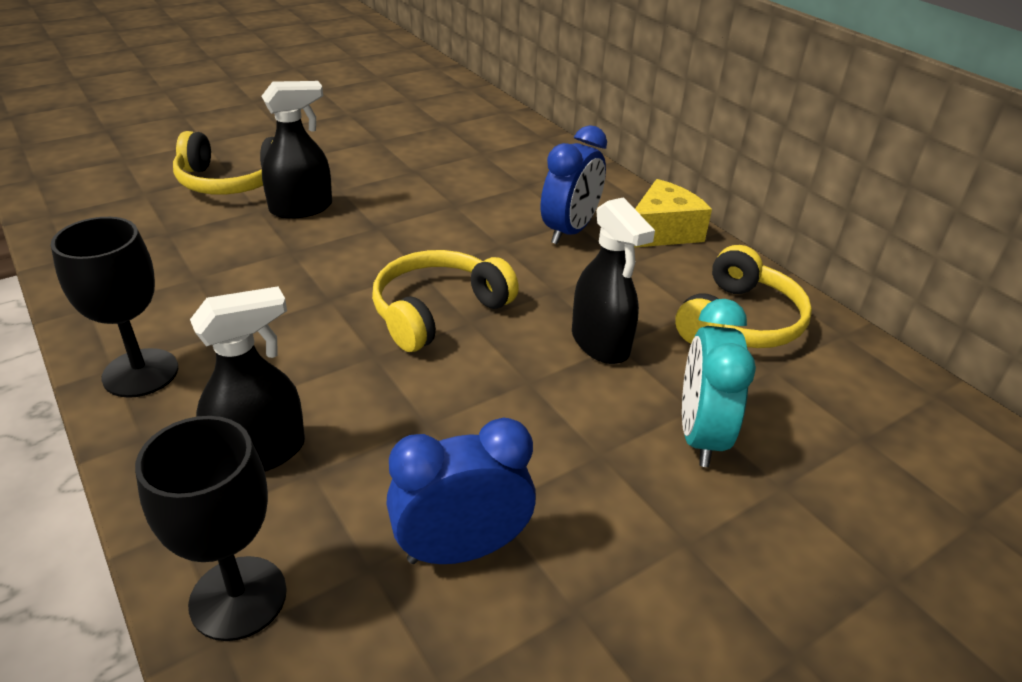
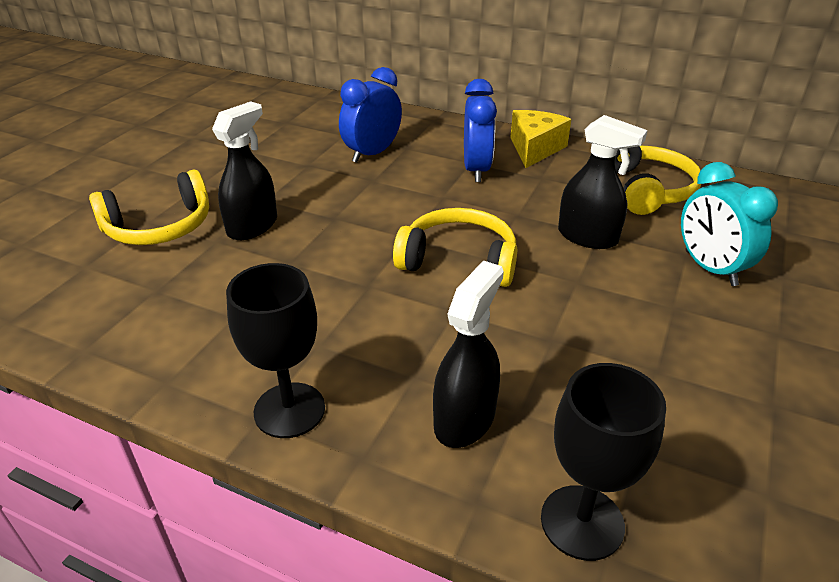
camera: 30 degrees left, 0 degrees up
(438, 311) = (459, 261): yellow headphones -> yellow headphones turned 90 degrees clockwise
(461, 549) = (672, 407): blue clock -> blue clock (372, 153)

